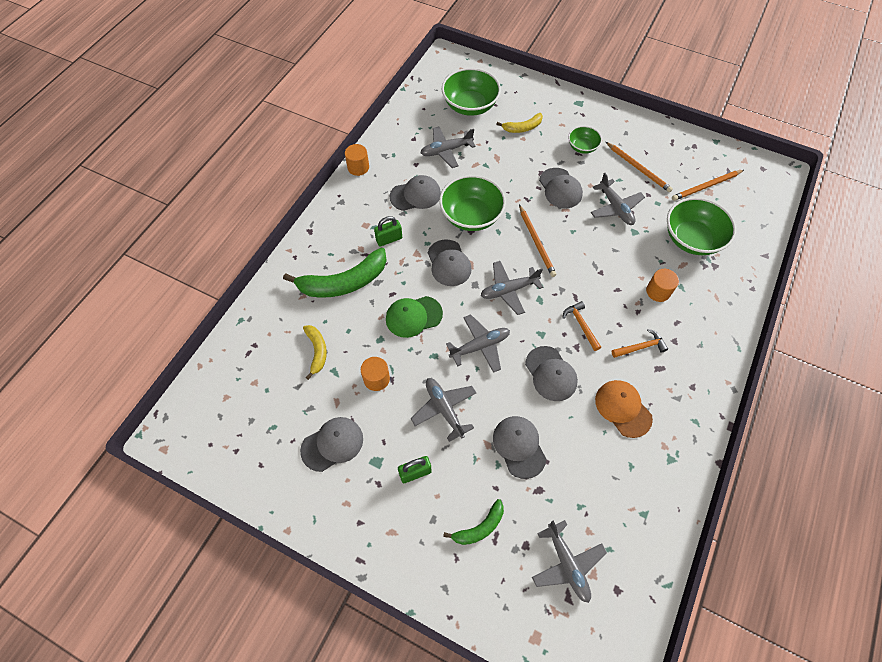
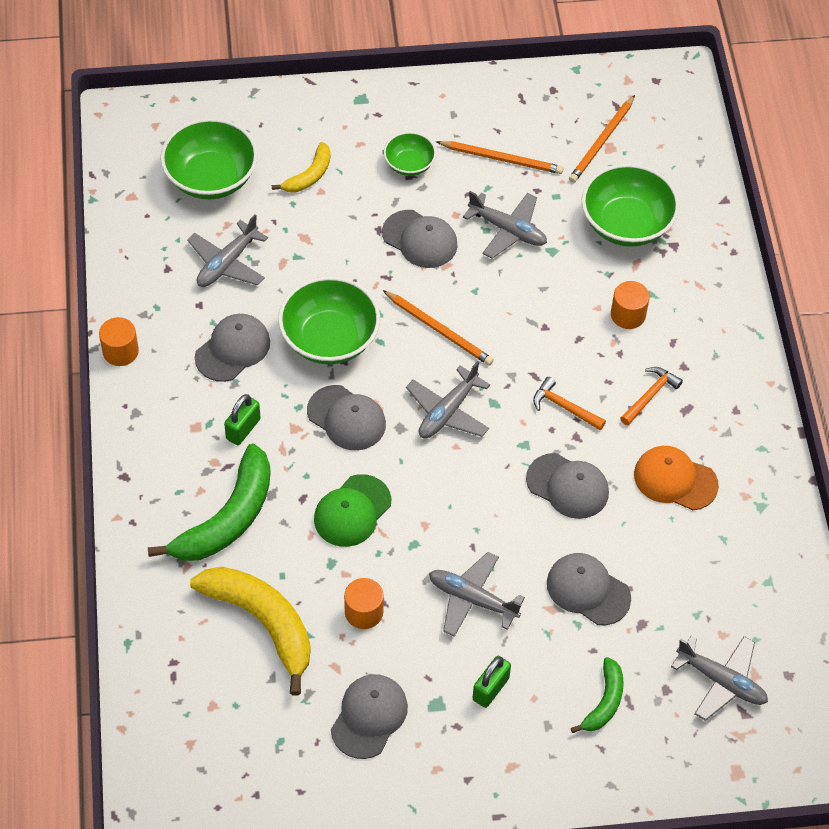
camera: 35 degrees left, 5 degrees down
(317, 351) = (262, 623): yellow banana -> yellow banana, size x1.88
(480, 346) = (461, 501): grey plane -> none

